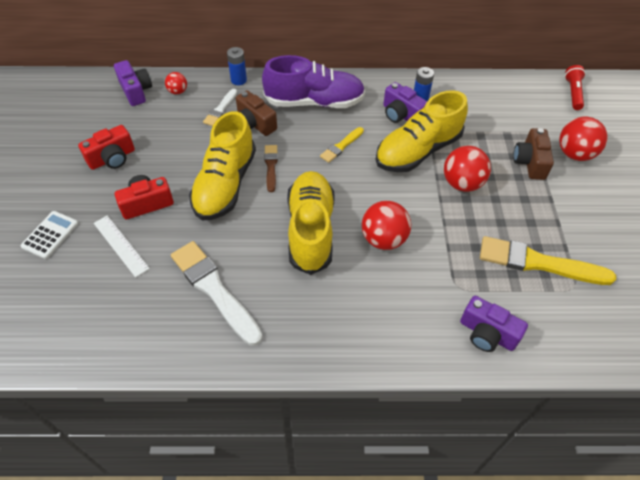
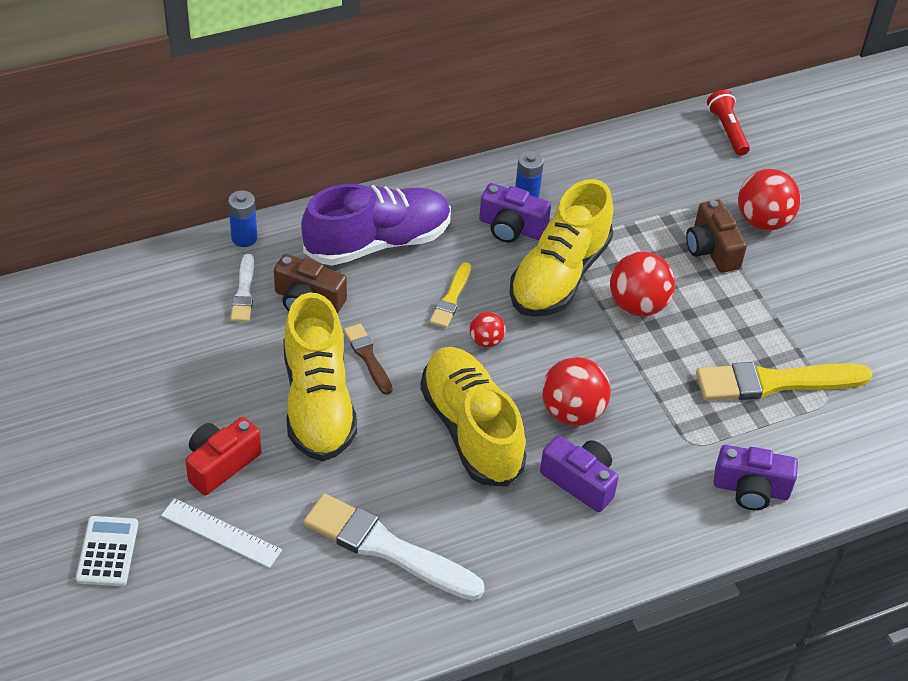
camera: 25 degrees left, 5 degrees down
(112, 158) = (125, 414): red camera -> none
(136, 91) = (93, 300): purple camera -> purple camera (580, 482)
(178, 91) = (160, 282): red ball -> red ball (486, 341)

